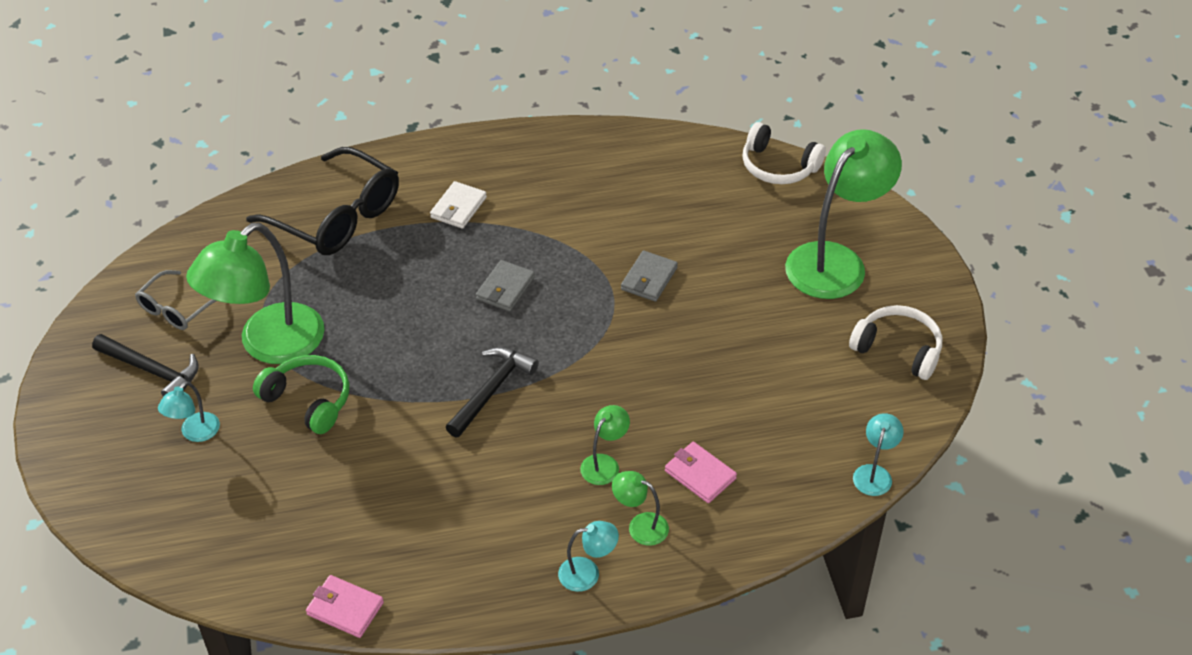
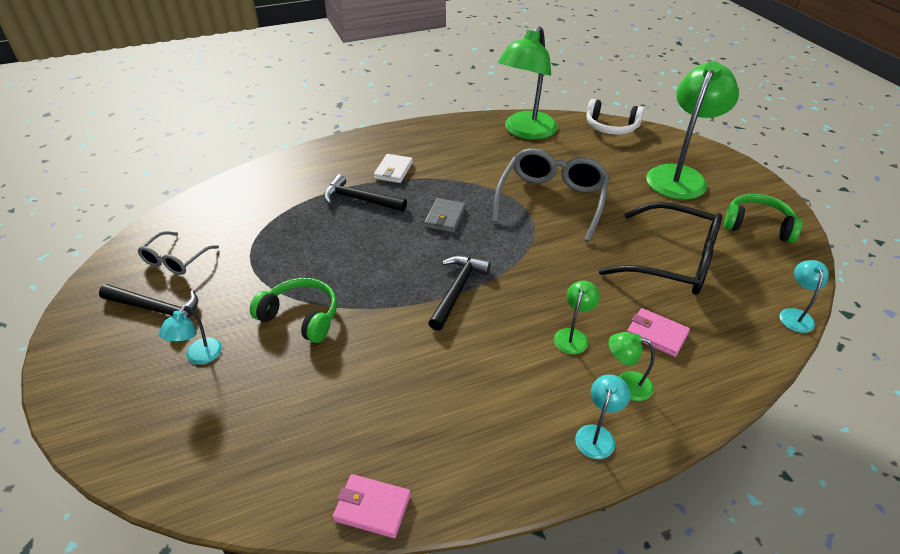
camera: 10 degrees left, 5 degrees down
(269, 345) = (259, 278): green lamp -> green lamp (525, 132)
(337, 217) = (302, 185): black glasses -> black glasses (672, 261)
(406, 248) = (360, 199): none -> black hammer
(588, 573) = (597, 434): turquoise lamp -> turquoise lamp turned 45 degrees counterclockwise
(649, 279) = (552, 200): grey wallet -> grey glasses
(898, 349) = (757, 226): white headphones -> green headphones

